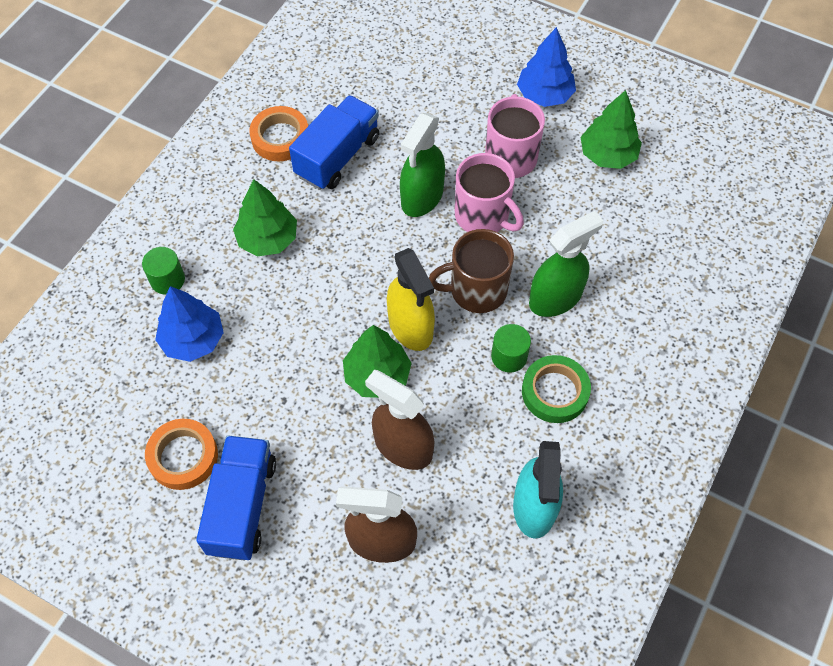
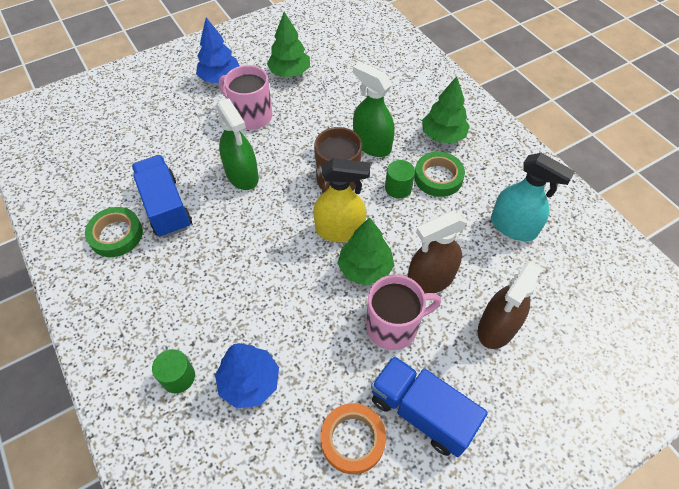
camera: 60 degrees left, 5 degrees down
(268, 239) = (199, 285): green tree -> green tree (443, 135)
(280, 138) = (116, 235): orange tape -> green tape
(483, 216) = (284, 151): pink mug -> pink mug (393, 326)
(555, 298) = (371, 145): green spray bottle -> green spray bottle turned 45 degrees counterclockwise

